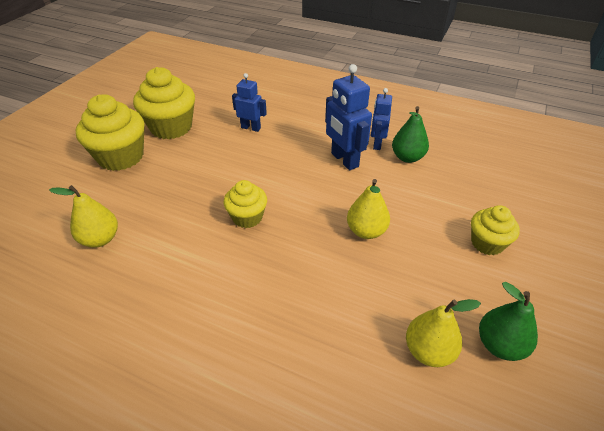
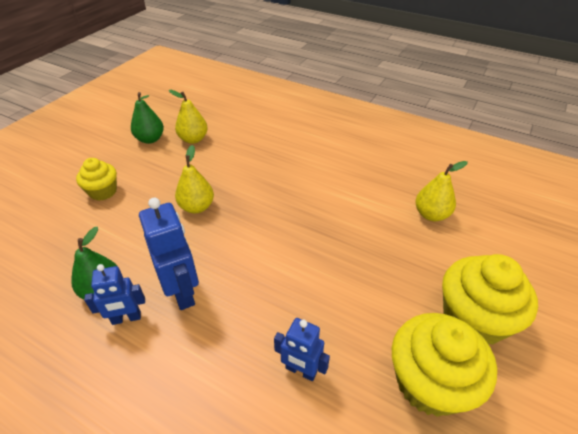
camera: 175 degrees left, 0 degrees up
(247, 217) = (302, 226): yellow cupcake -> none
(377, 144) = (126, 318): blue robot -> blue robot turned 60 degrees clockwise

